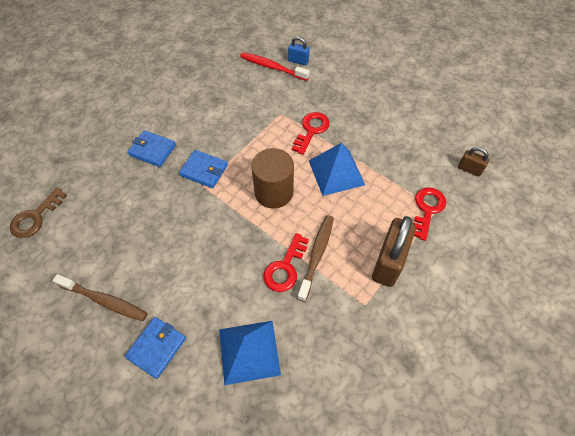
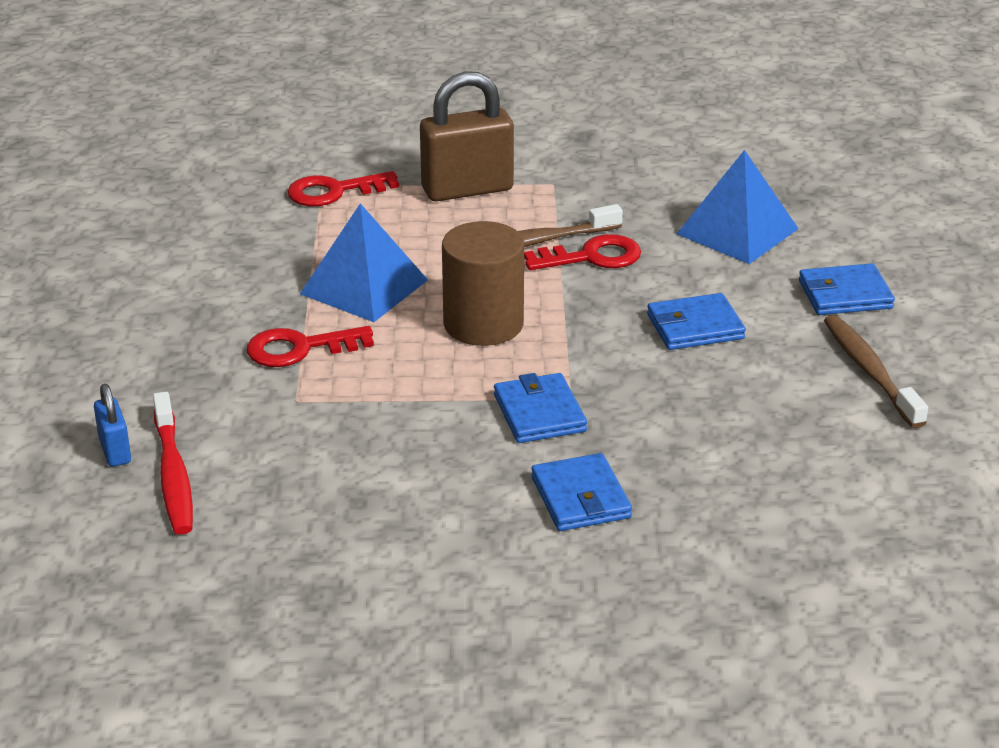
camera: 130 degrees left, 25 degrees down
(35, 217) = (890, 535): brown key -> none
(198, 262) = (695, 327): none -> blue wallet
(469, 169) = (207, 184): brown padlock -> none

